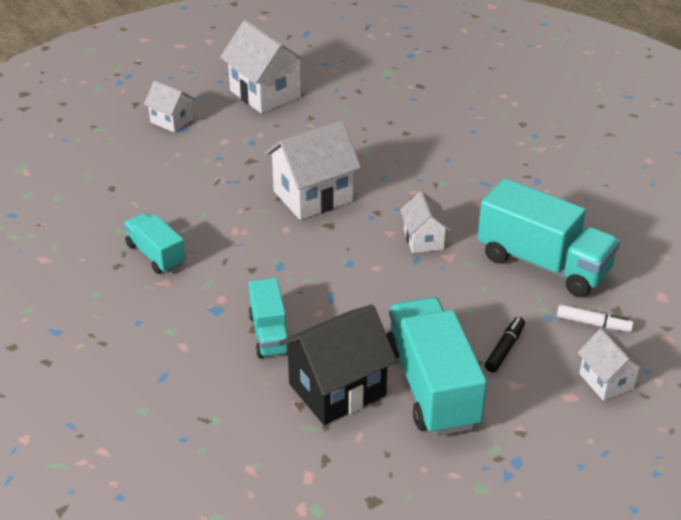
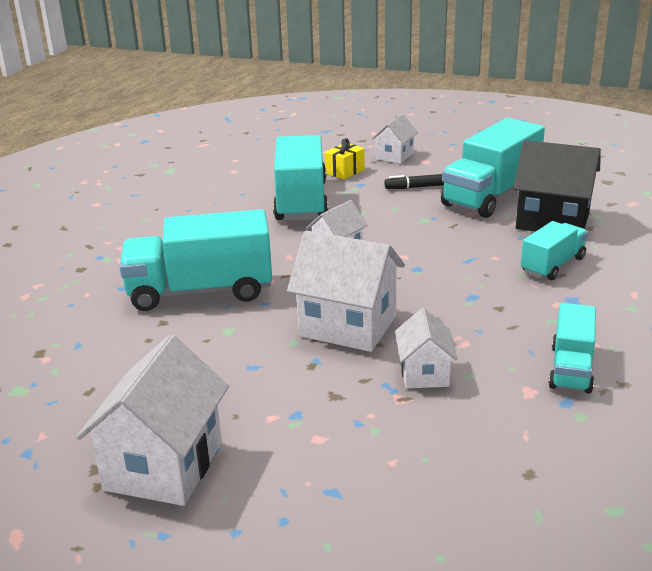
camera: 125 degrees left, 10 degrees down
(171, 121) = (325, 517): white house -> white house (424, 373)
(430, 158) = (200, 291): none -> turquoise truck
(593, 324) = (345, 171): white marker -> yellow gift

